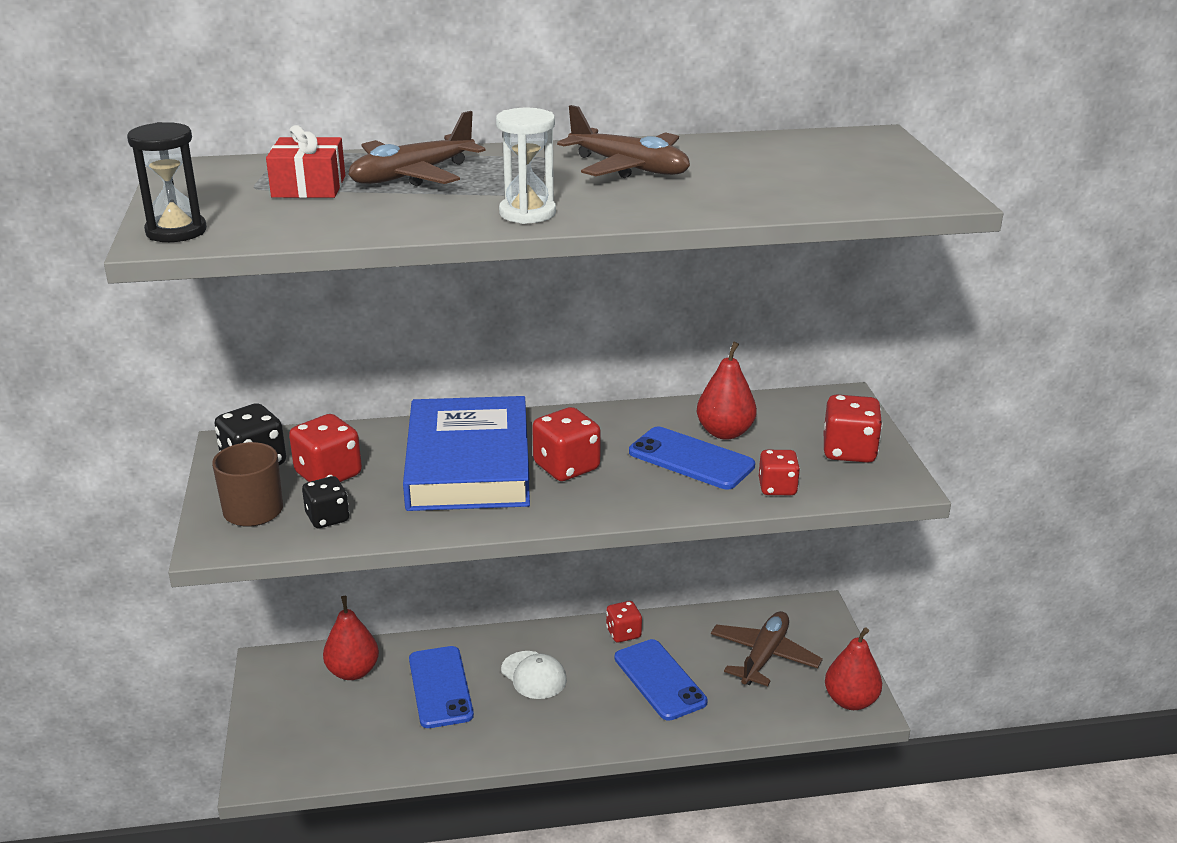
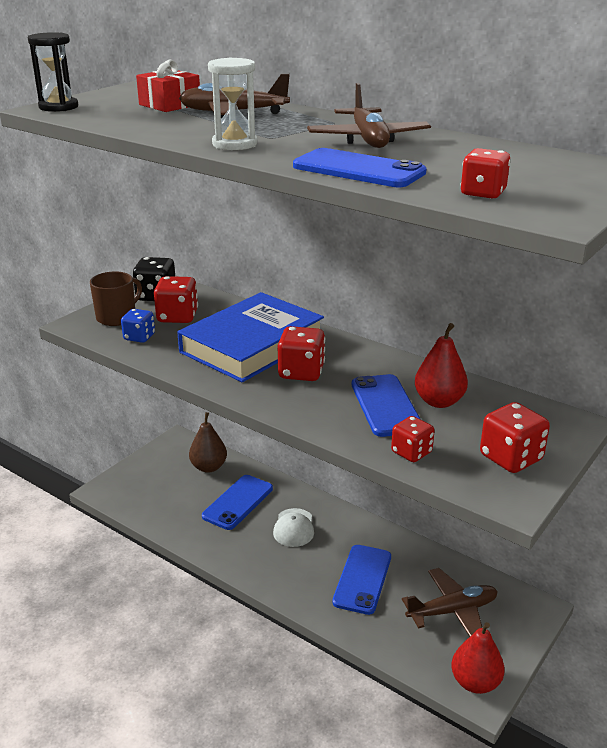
camera: 45 degrees right, 0 degrees up
(327, 518) = (139, 337): black dice -> blue dice
(353, 671) = (209, 467): red pear -> brown pear
(623, 633) = (379, 537): red dice -> red dice (483, 193)
(708, 203) = (358, 170): none -> blue phone

